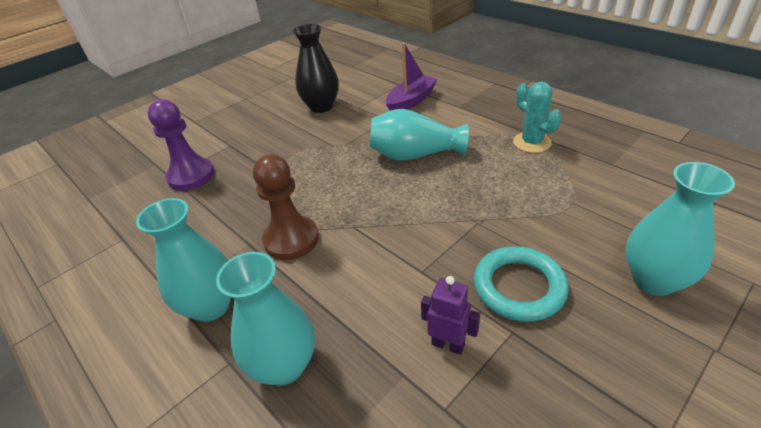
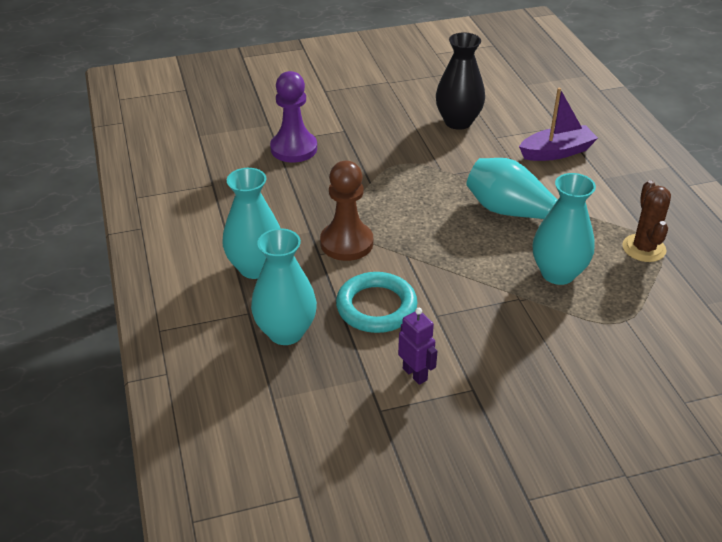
camera: 25 degrees right, 0 degrees up
(519, 287) = (507, 362): turquoise ring -> turquoise ring (376, 307)
(532, 142) = (643, 248): turquoise cactus -> brown cactus
(653, 280) = (630, 410): turquoise vase -> turquoise vase (558, 273)

